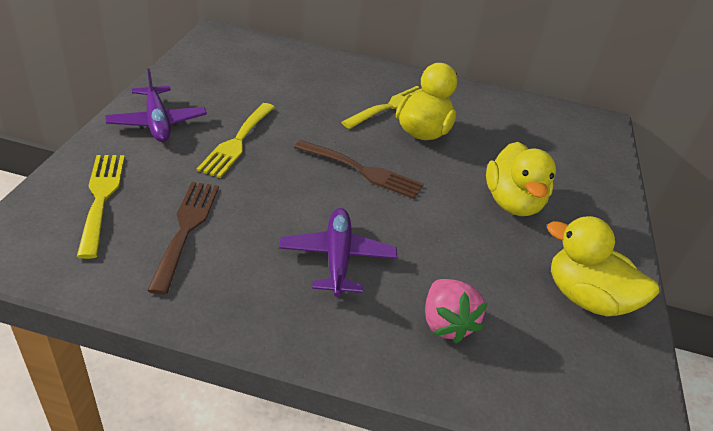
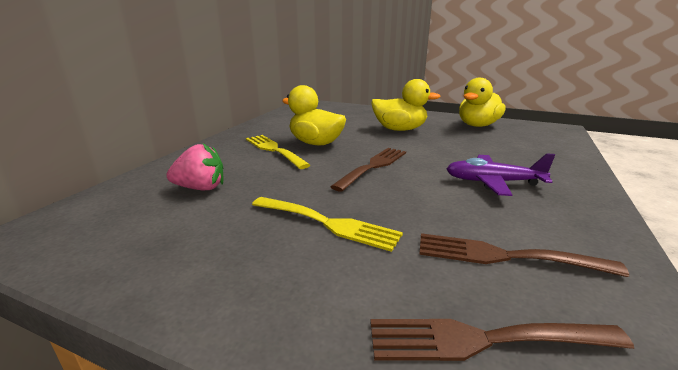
camera: 75 degrees left, 15 degrees down
(101, 197) = (483, 340): yellow fork -> brown fork
(157, 122) = (273, 291): purple plane -> none
(446, 323) = (529, 156): pink strawberry -> pink strawberry (201, 188)

